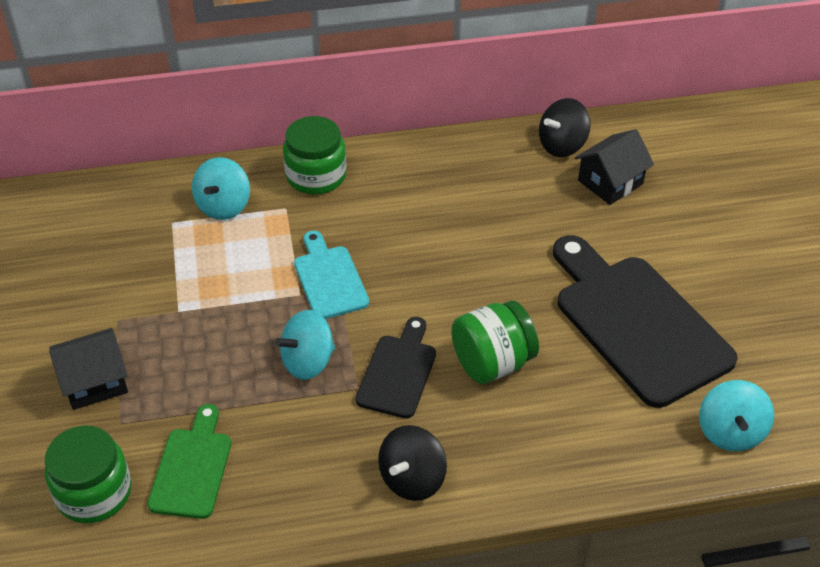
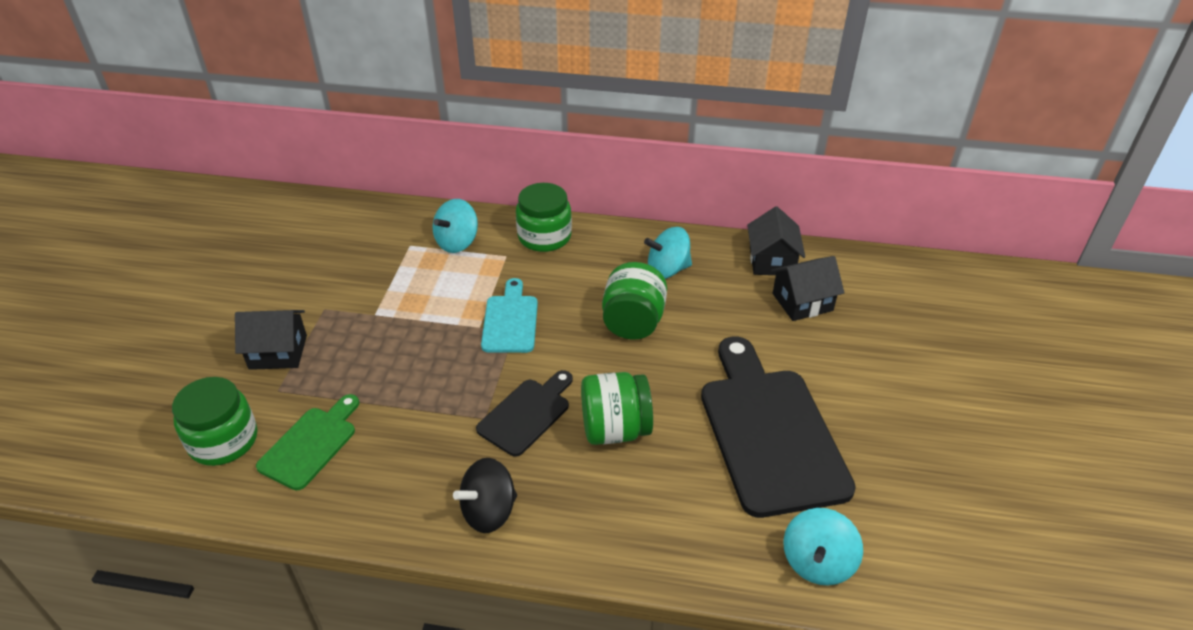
camera: 20 degrees right, 5 degrees down
(308, 361) = (455, 383): turquoise spinning top -> turquoise spinning top (667, 270)
(456, 248) = (633, 323): none -> green jar
(562, 145) = (772, 261): black spinning top -> black house

